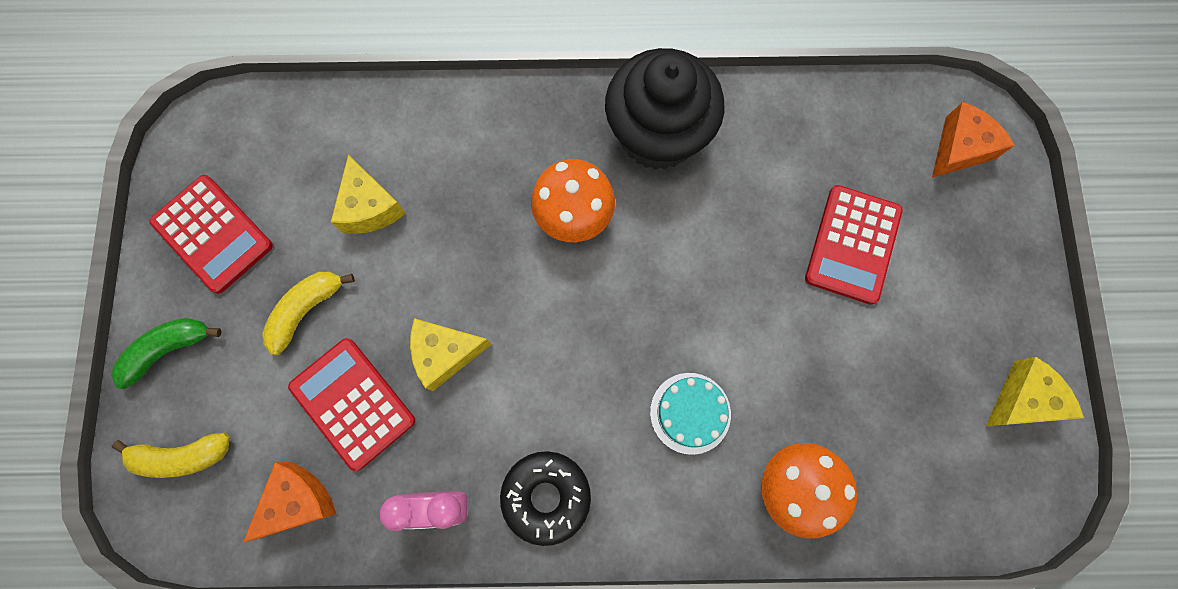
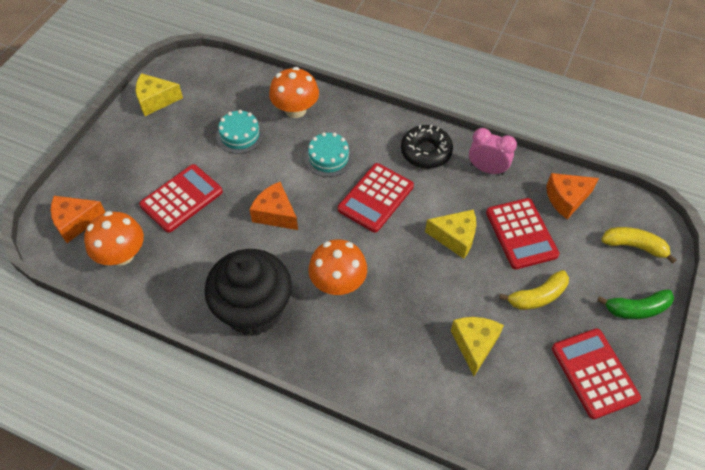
camera: 155 degrees left, 20 degrees down
(585, 370) = (376, 198): none -> red calculator
(711, 279) = (275, 214): none -> orange cheese
(847, 393) = (240, 135): none -> turquoise cake
(866, 132) = (122, 254): none -> orange mushroom

